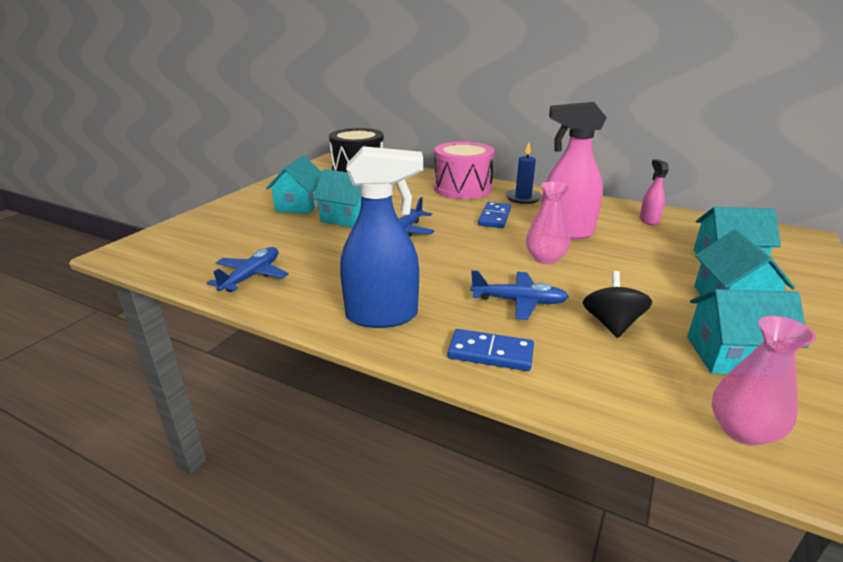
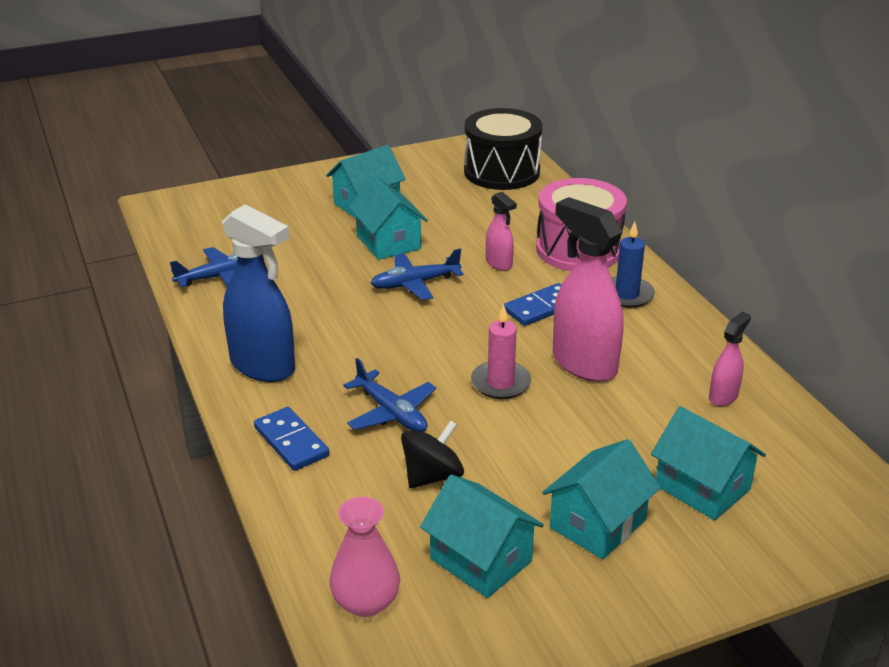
camera: 40 degrees right, 5 degrees up
(433, 207) = (499, 264): none -> pink spray bottle
(545, 258) = (500, 383): pink vase -> pink candle

